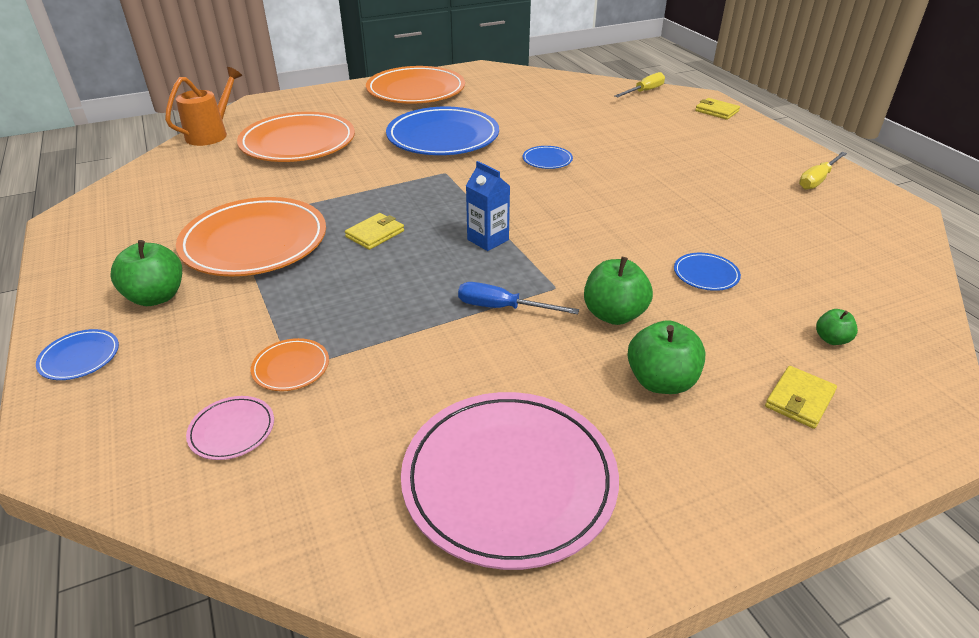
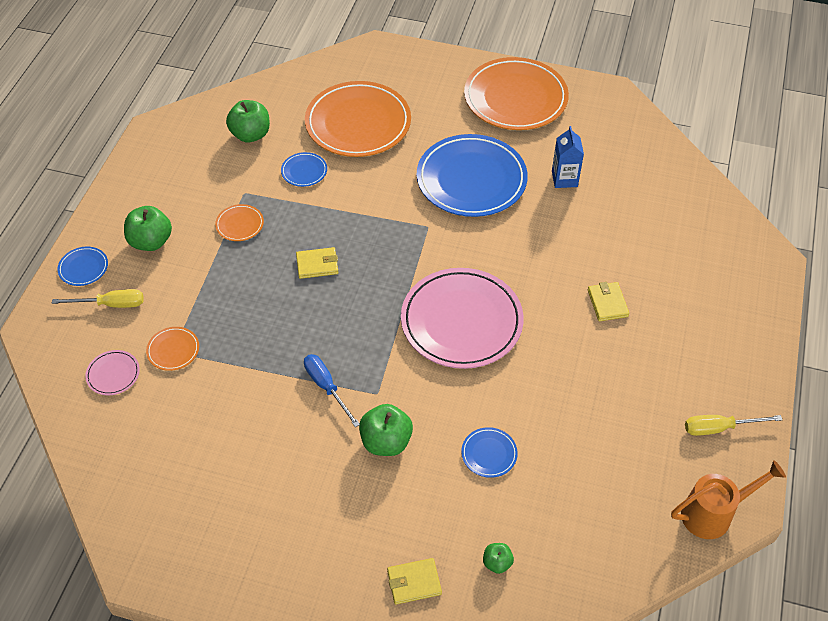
camera: 40 degrees right, 15 degrees up
(211, 134) = (308, 75): orange watering can -> orange watering can (713, 513)
(254, 242) = (240, 224): orange plate -> orange plate, size x0.42
(488, 240) = (382, 319): blue carton -> blue carton (564, 179)
(509, 480) = (206, 505): pink plate -> pink plate (461, 321)
(547, 160) = (521, 259): blue plate -> blue plate (304, 171)
(644, 91) = (724, 217): yellow screwdriver -> yellow screwdriver (111, 304)
(661, 381) = (352, 509): green apple -> green apple (251, 134)
(716, 111) = (757, 287): yellow wallet -> yellow wallet (607, 303)

